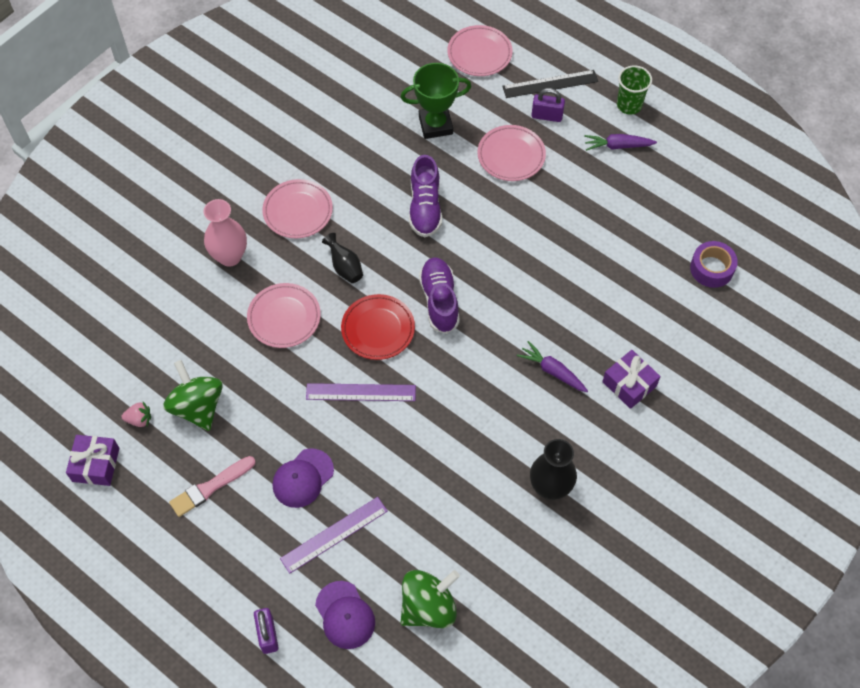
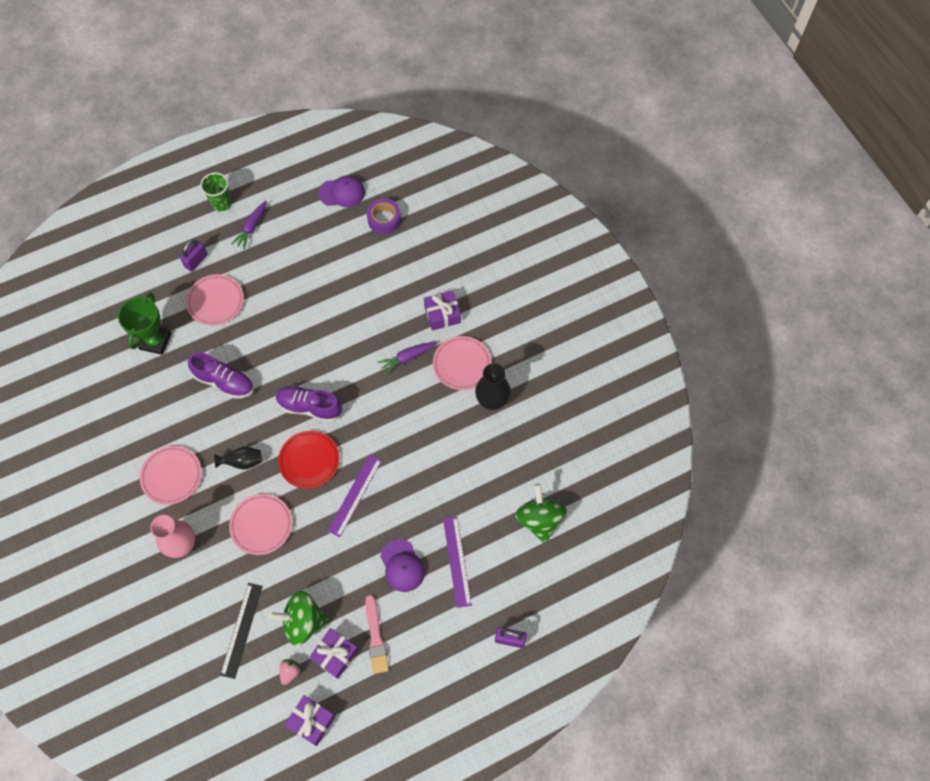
camera: 65 degrees left, 5 degrees up
(175, 455) = (335, 654): none -> purple gift
(345, 615) = (520, 579): purple cap -> purple cap (342, 193)
(479, 53) = (109, 280): pink plate -> pink plate (462, 364)
(550, 84) = (169, 245): black ruler -> black ruler (242, 630)

